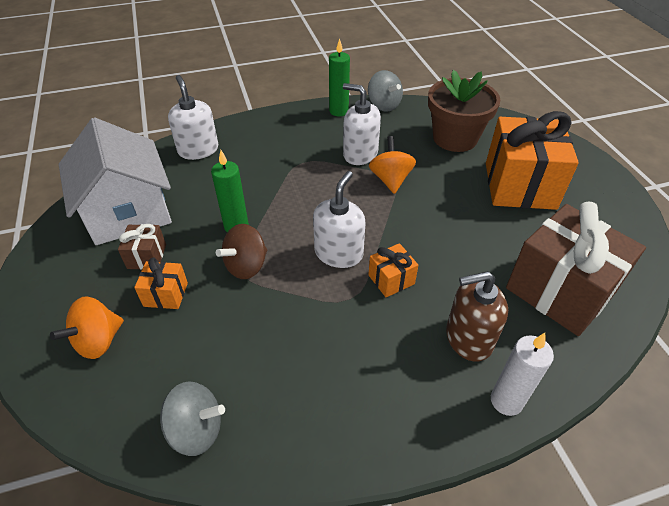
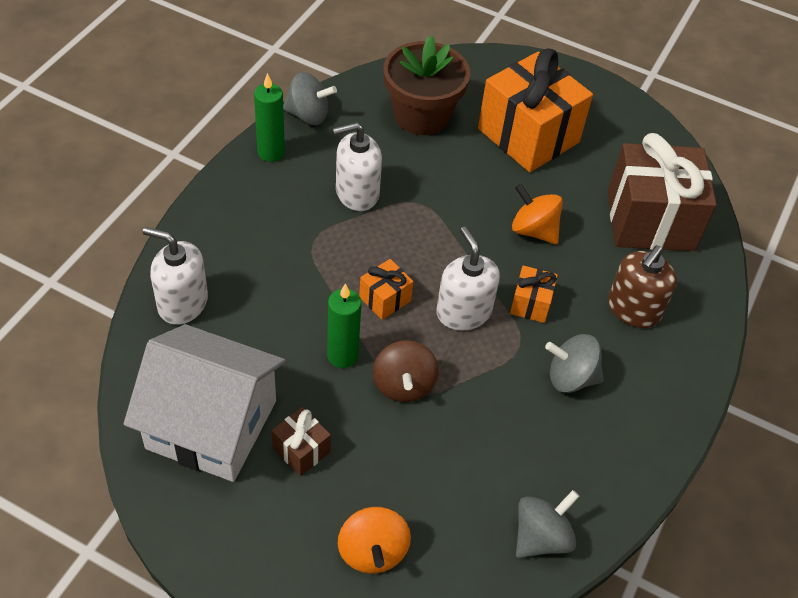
camera: 50 degrees left, 5 degrees up
(166, 294) = (370, 467): orange gift -> orange gift (385, 299)
(358, 345) = (570, 377): none -> grey spinning top
(390, 179) = (418, 204): orange spinning top -> orange spinning top (533, 230)
(506, 401) = (700, 337): white candle -> none

